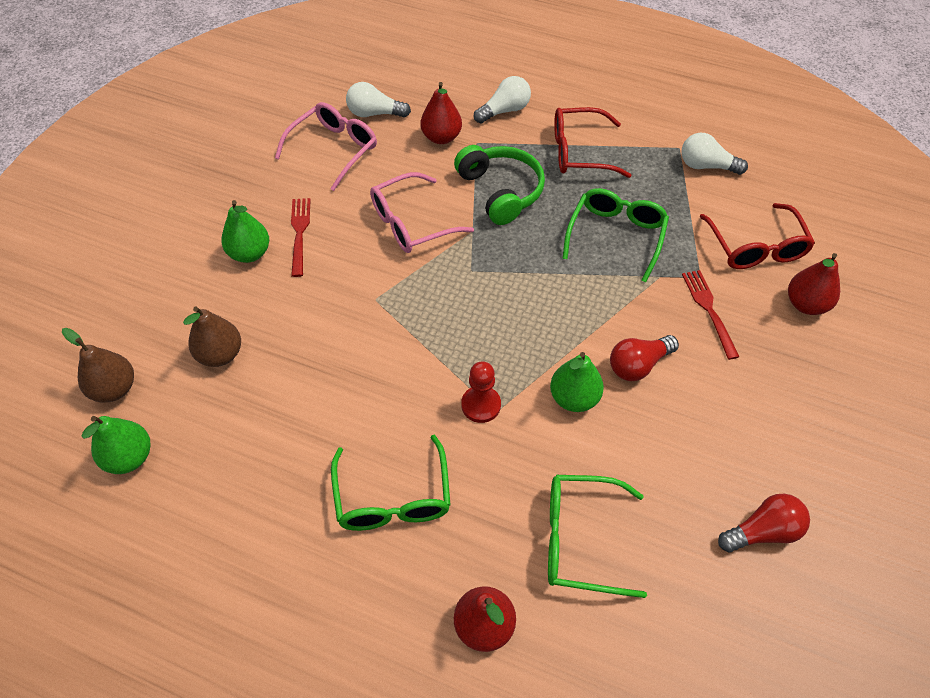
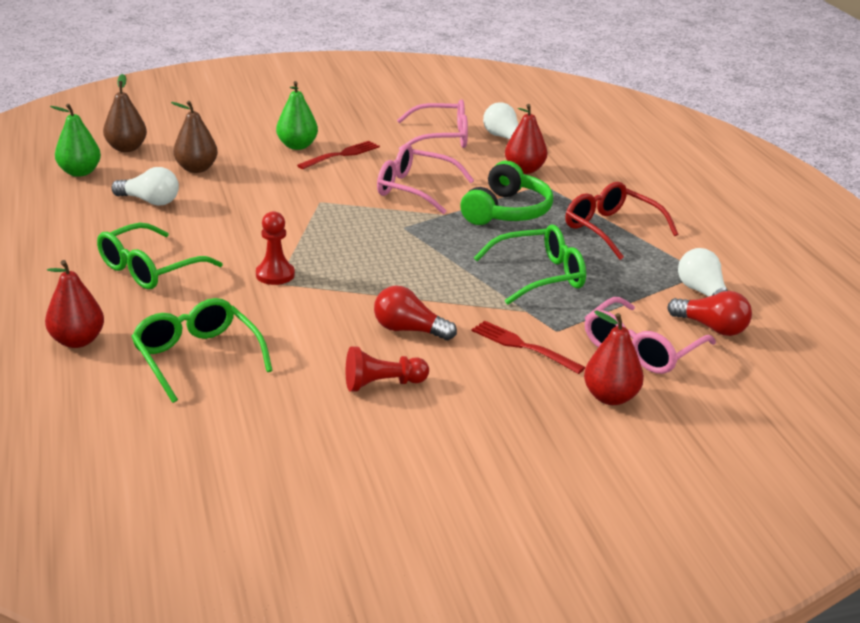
camera: 50 degrees right, 25 degrees down
(504, 111) = (601, 183): white light bulb -> white light bulb (150, 201)
(574, 398) = (334, 311): green pear -> none
(706, 429) = (382, 384): none -> red pawn
(709, 310) = (523, 346): red fork -> red fork turned 90 degrees counterclockwise
(756, 247) = (641, 349): red glasses -> pink glasses
(762, 531) = (305, 446): red light bulb -> red light bulb (711, 328)

